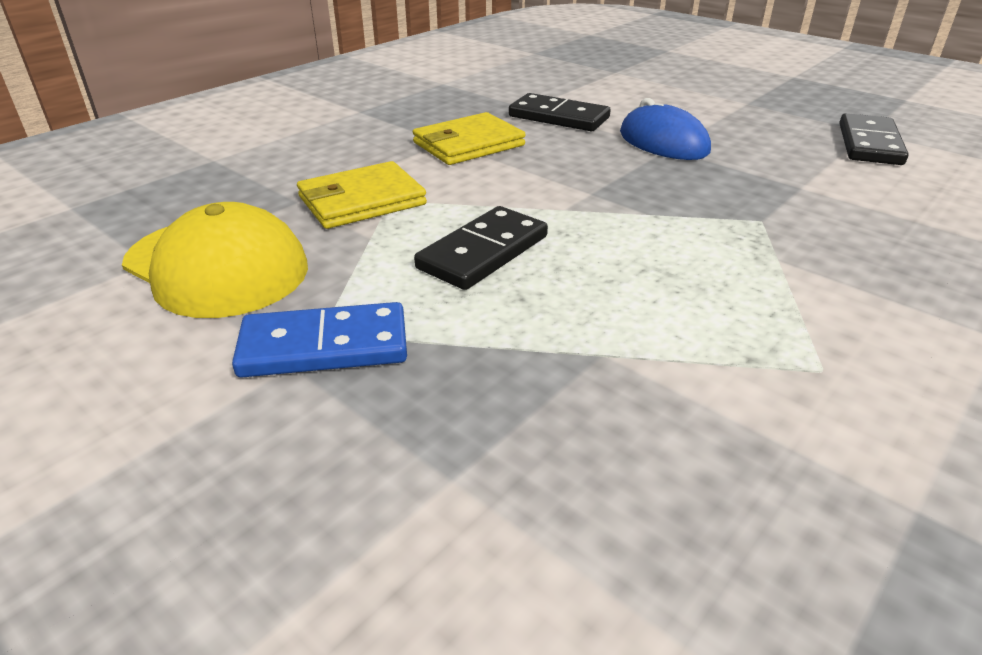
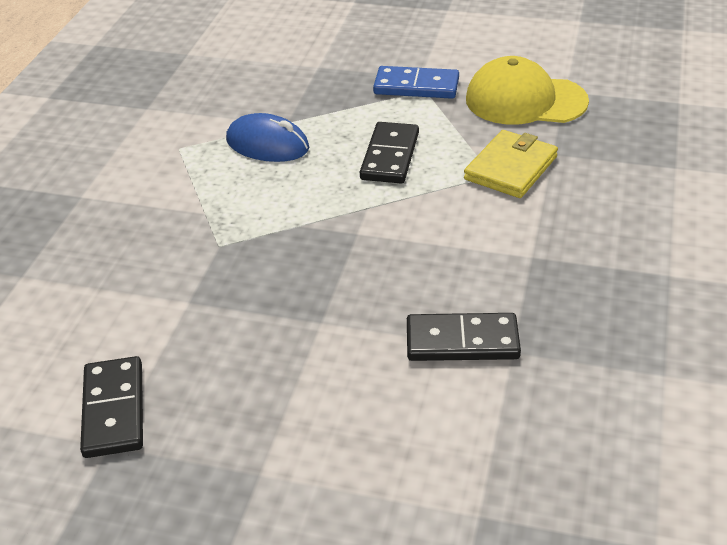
camera: 155 degrees right, 5 degrees up
(324, 346) = (416, 86): blue domino -> blue domino turned 45 degrees clockwise
(468, 144) = (505, 259): yellow wallet -> none
(663, 142) = (329, 330): blue mouse -> blue mouse (267, 144)

